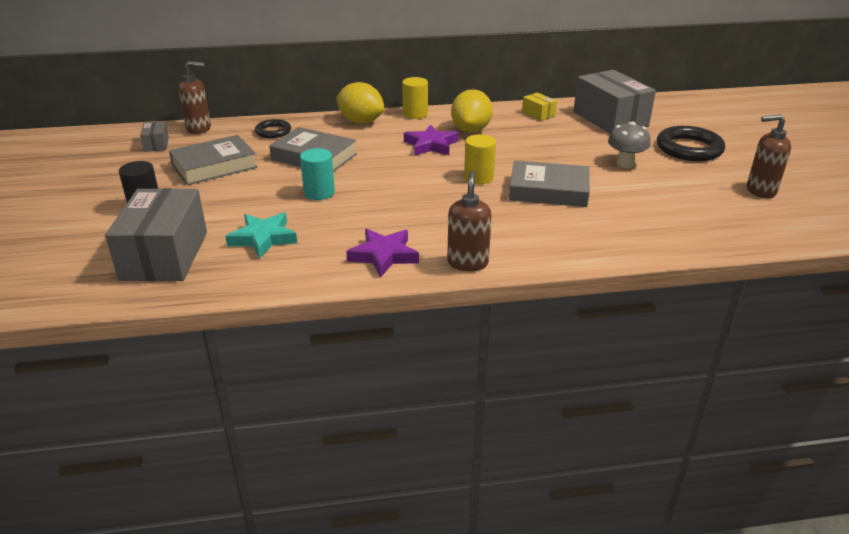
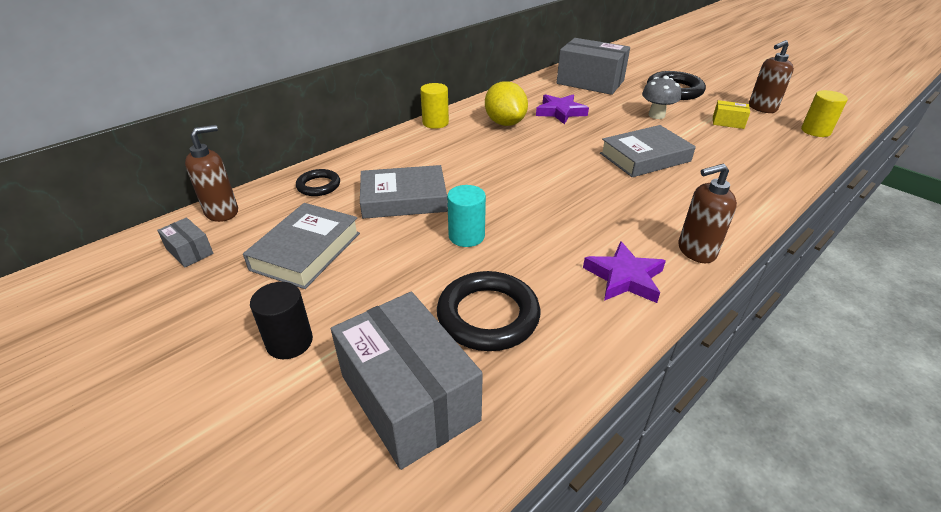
camera: 35 degrees left, 5 degrees up
(263, 238) = (488, 315): turquoise star -> black ring
(361, 122) = (396, 145): yellow lemon -> none
(431, 145) = (494, 148): purple star -> purple star (560, 112)
(467, 263) = (696, 251): brown soap dispenser -> brown soap dispenser turned 75 degrees counterclockwise
(478, 177) = (578, 165): yellow cylinder -> yellow cylinder (815, 131)
(538, 114) = (534, 93): yellow box -> yellow box (728, 122)

